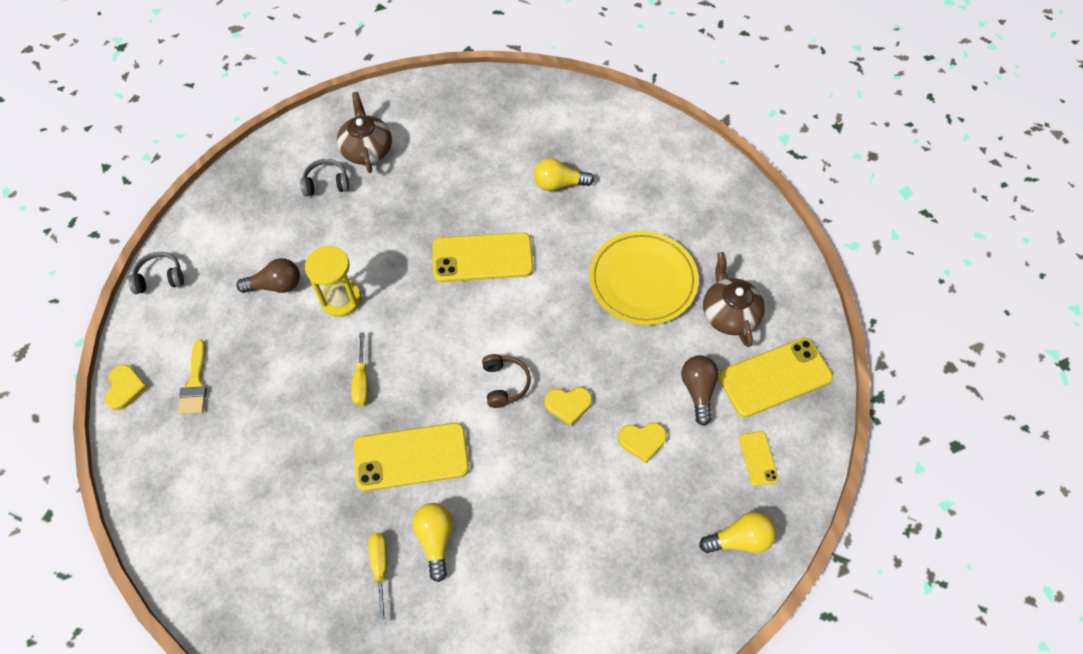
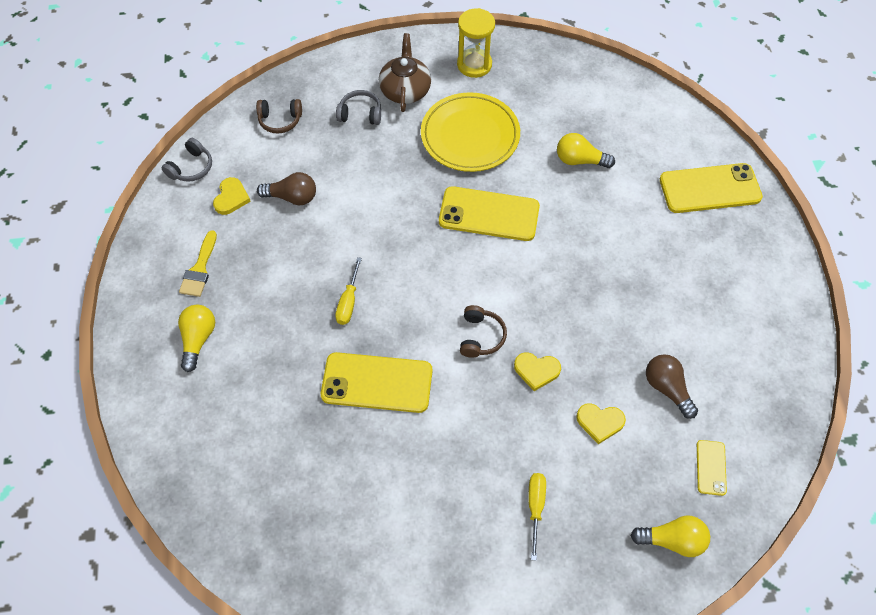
camera: 15 degrees right, 0 degrees up
(125, 388) = (138, 259): yellow heart -> yellow heart (231, 198)
(160, 278) = (191, 167): grey headphones -> grey headphones turned 120 degrees clockwise
(243, 208) = (280, 120): none -> brown headphones
(341, 299) = (347, 223): yellow hourglass -> yellow hourglass (474, 65)
(380, 568) = (324, 477): yellow screwdriver -> yellow screwdriver (535, 507)
(436, 540) = (381, 464): yellow light bulb -> yellow light bulb (198, 339)
(642, 280) = (639, 270): yellow plate -> yellow plate (470, 135)
(698, 391) = (667, 388): brown light bulb -> brown light bulb turned 45 degrees counterclockwise
(729, 314) = (717, 322): brown teapot -> none
(774, 377) = (748, 394): yellow phone -> yellow phone (710, 188)

